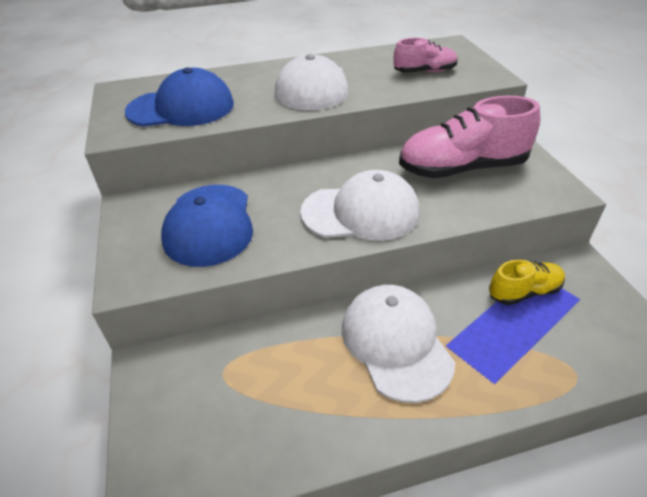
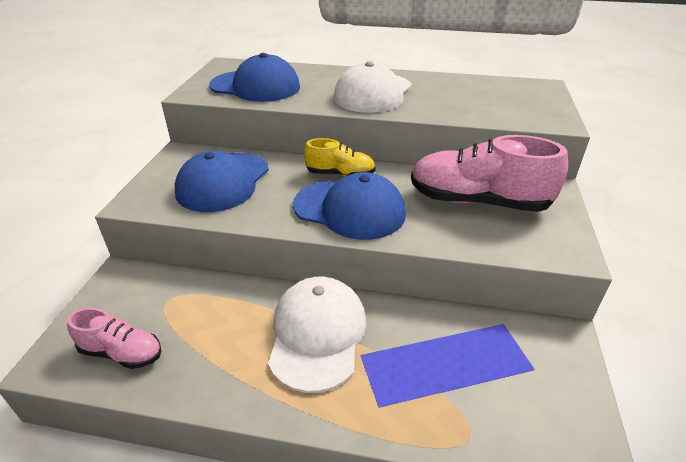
camera: 25 degrees right, 5 degrees down
(361, 212) = (349, 209): white cap -> blue cap
(424, 72) = (489, 103): pink shoe -> pink shoe (121, 353)
(524, 292) = (477, 339): yellow shoe -> yellow shoe (340, 174)

